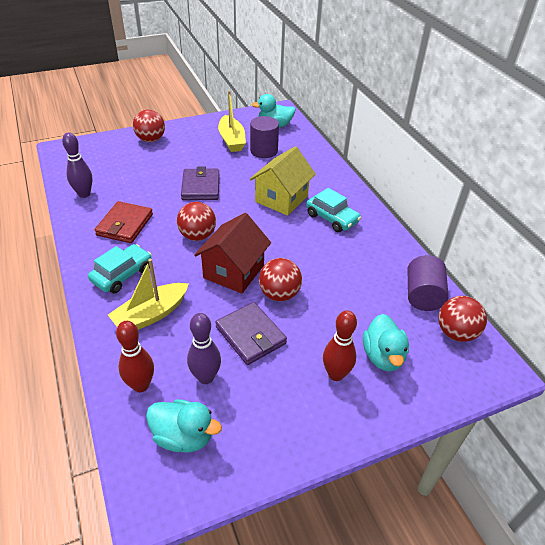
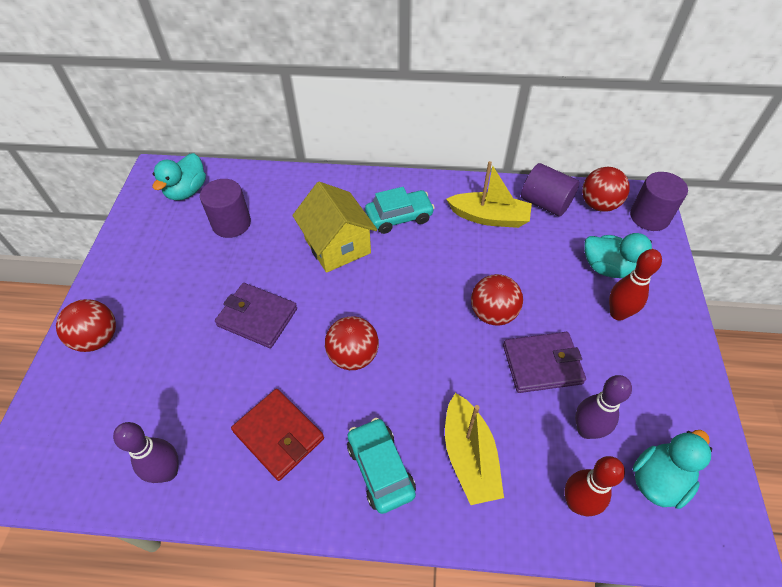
camera: 60 degrees left, 10 degrees up
(231, 140) = (181, 246): yellow boat -> yellow boat (489, 217)
(234, 271) = (437, 342): red house -> none
(476, 375) = (649, 217): none -> purple cylinder

